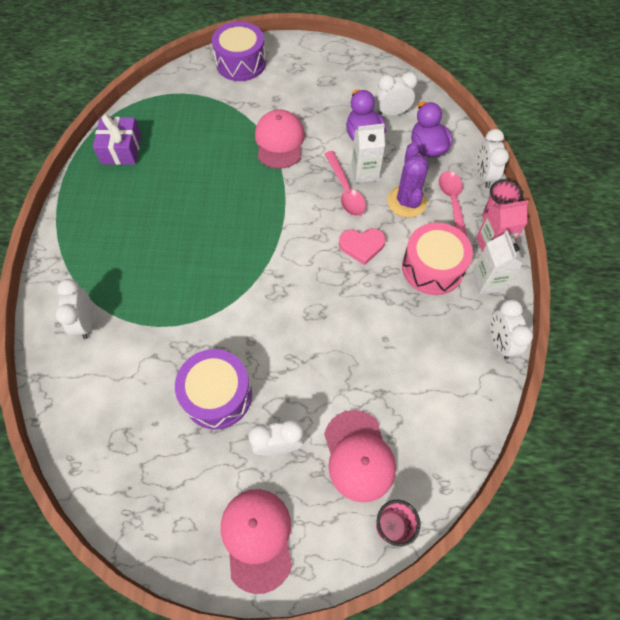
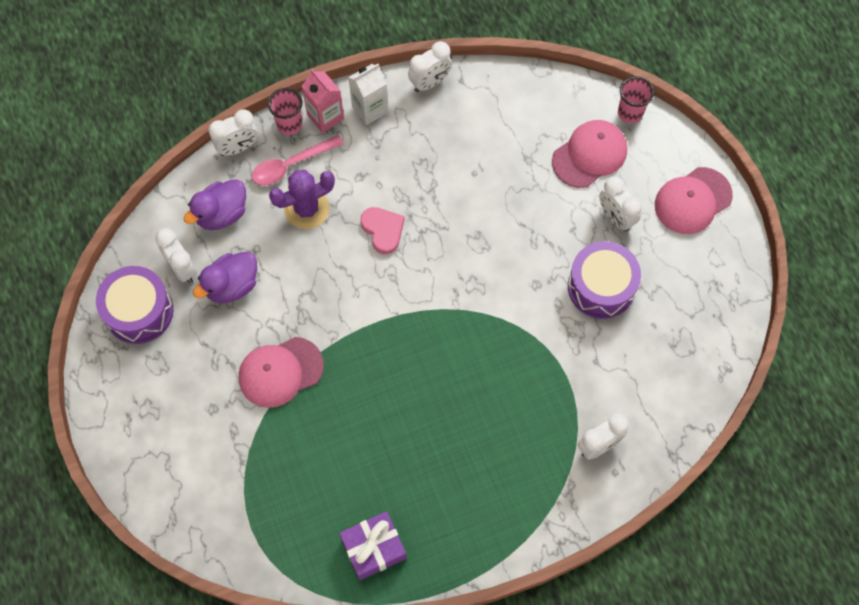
camera: 115 degrees left, 5 degrees up
(241, 63) = (167, 482): purple drum -> purple drum (139, 311)
(345, 190) = (319, 273): pink spoon -> none
(365, 172) = (285, 264): white carton -> none
(432, 267) = (377, 159): pink drum -> none

